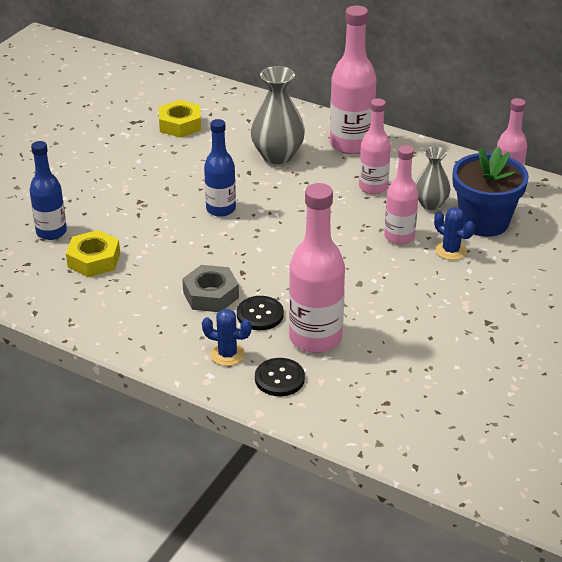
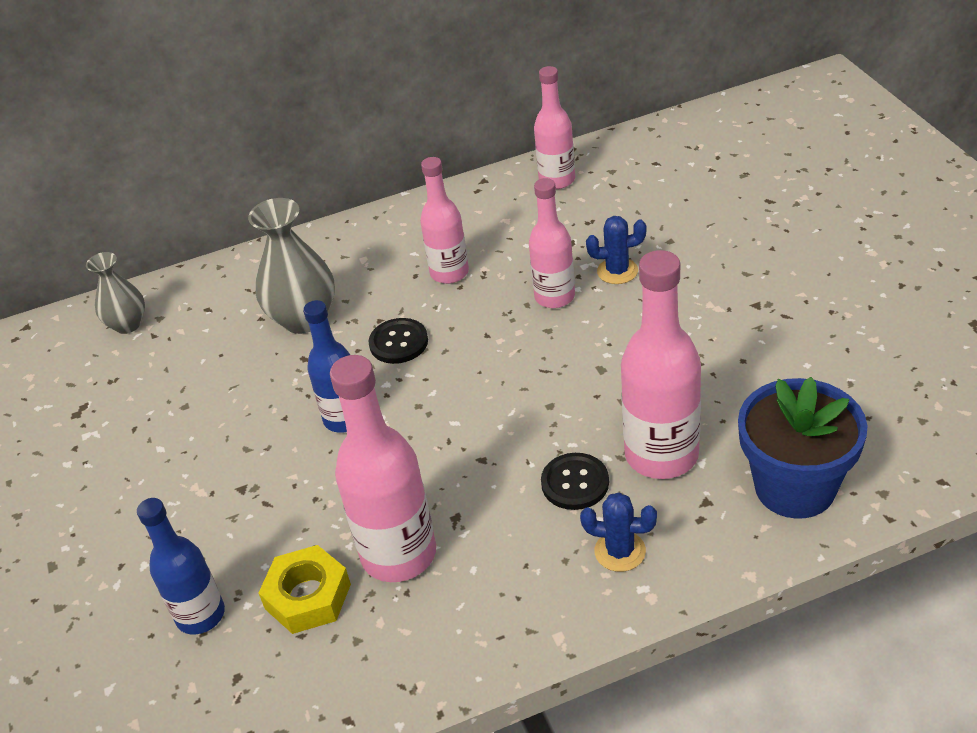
camera: 45 degrees left, 5 degrees up
(180, 125) = (139, 373): yellow nut -> none
(211, 295) = (495, 510): grey nut -> none
(227, 354) = (620, 551): blue cactus -> blue cactus turned 45 degrees clockwise
(279, 378) = (705, 524): black button -> black button (398, 342)
(351, 144) = (355, 251): pink bottle -> pink bottle (399, 554)
(430, 204) = (525, 245): grey vase -> grey vase (128, 324)
(484, 222) = (595, 224): blue flower pot -> blue flower pot (795, 487)

